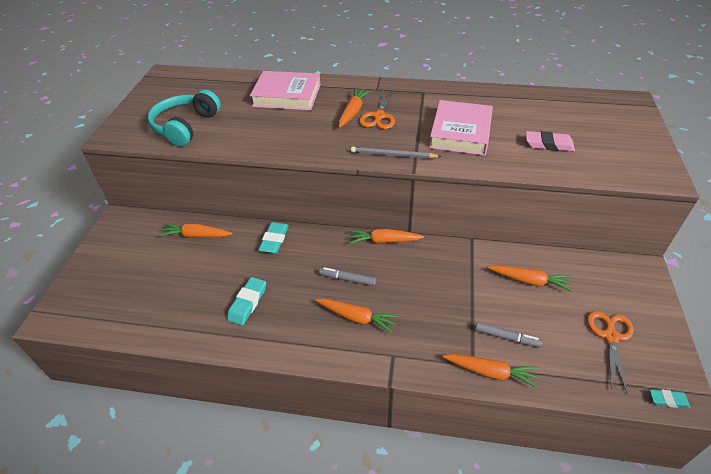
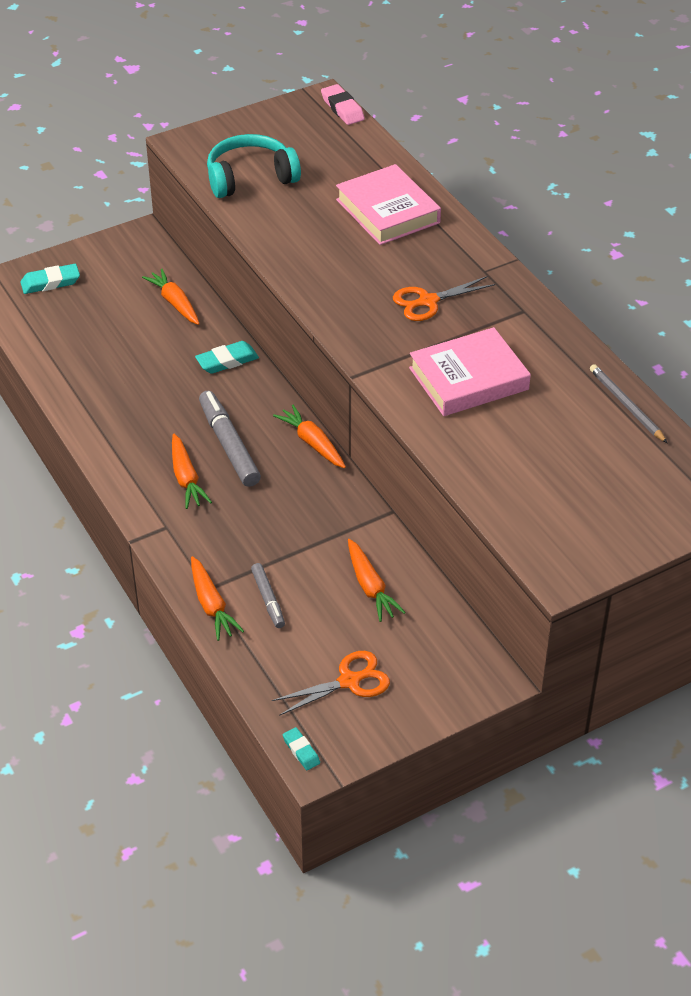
camera: 50 degrees right, 0 degrees up
(247, 303) = (130, 394): turquoise eraser -> turquoise eraser (50, 282)
(347, 279) = (229, 445): grey marker -> grey marker, size x1.75
(353, 112) = (413, 277): orange carrot -> none
(393, 155) = (366, 347): grey pencil -> grey pencil (626, 405)
(548, 144) = (524, 459): pink eraser -> pink eraser (342, 108)

